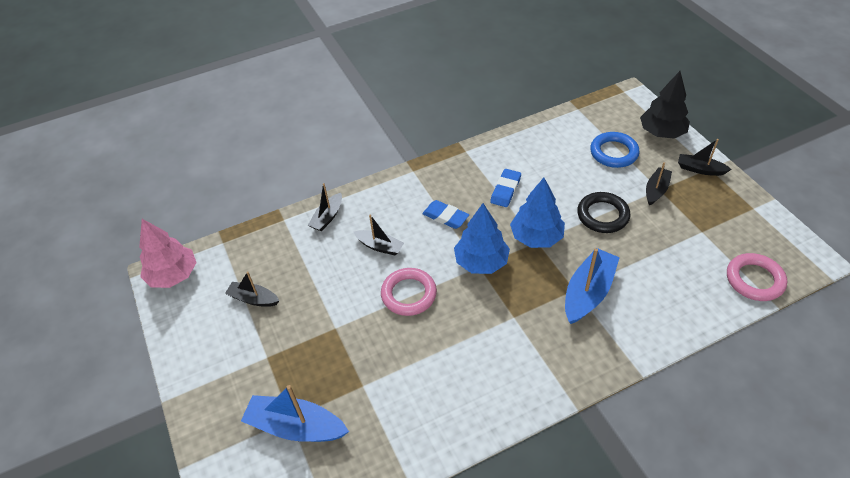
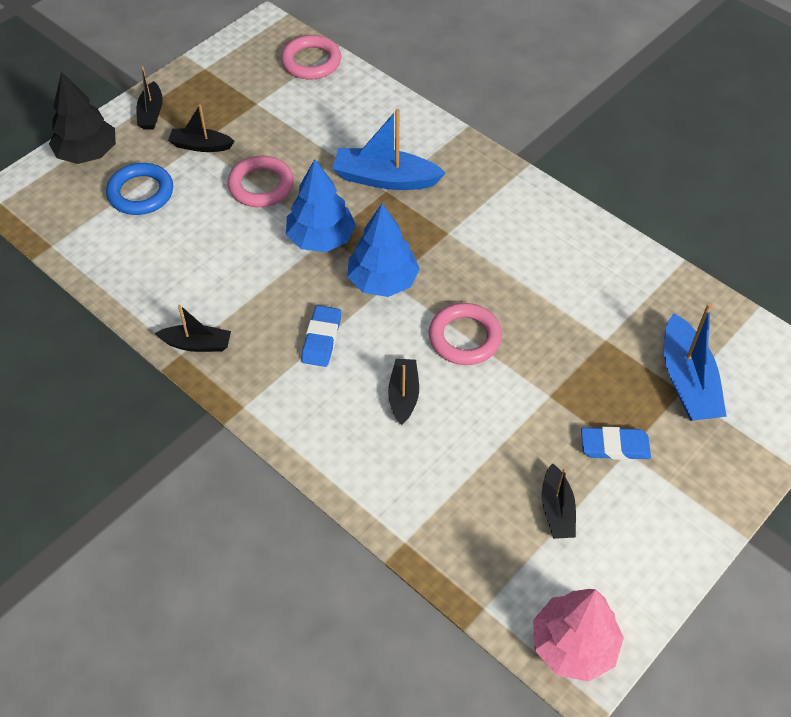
camera: 115 degrees left, 5 degrees up
(327, 217) = (377, 482): black boat -> black boat (197, 344)
(505, 190) = (248, 287): blue eraser -> blue eraser (614, 446)
(602, 215) = (261, 185): black ring -> pink ring

